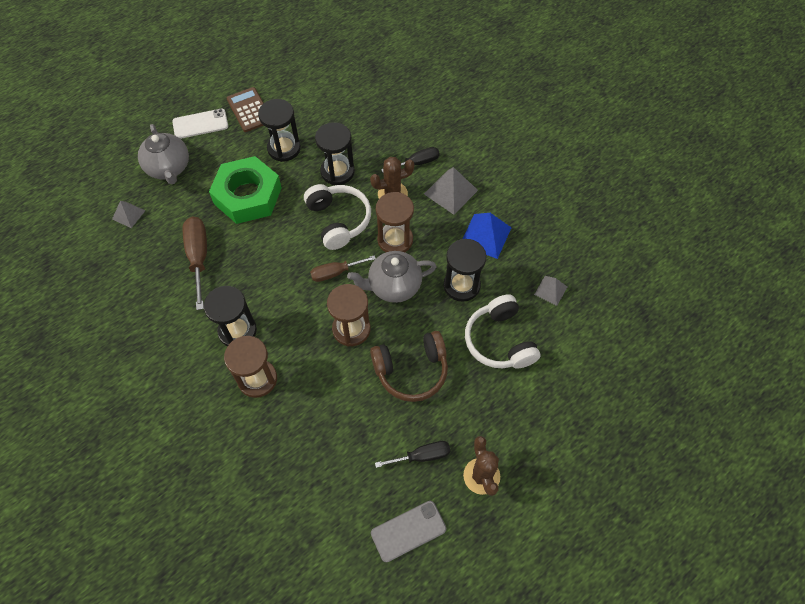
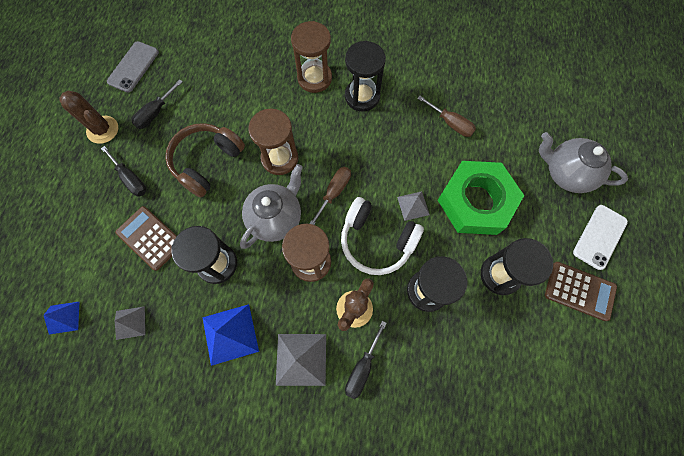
camera: 140 degrees right, 10 degrees up
(128, 214) = (542, 113): grey pyramid -> grey pyramid (413, 206)
(199, 257) = (450, 123): brown screwdriver -> brown screwdriver, size x0.64
(485, 404) = (131, 179): none -> black screwdriver
(499, 341) = (150, 238): white headphones -> brown calculator
(598, 328) = (64, 317): none -> blue pyramid

